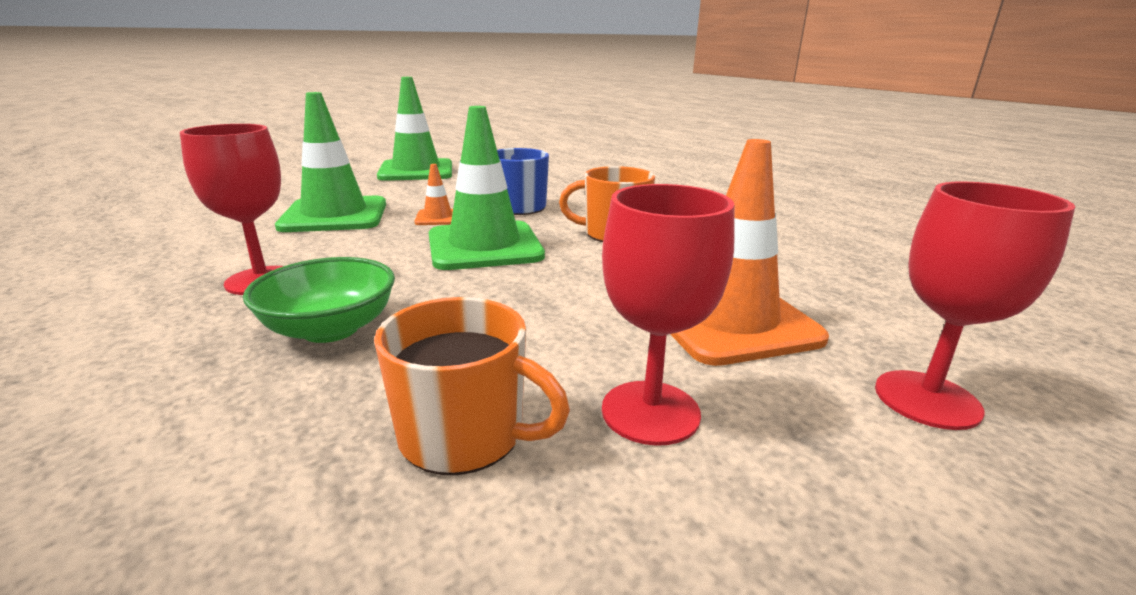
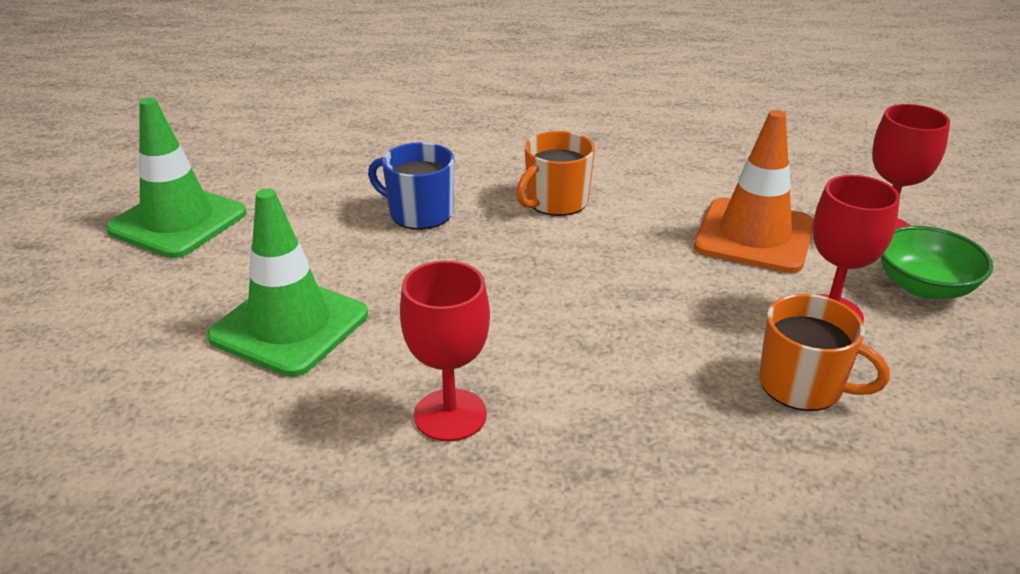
camera: 50 degrees left, 10 degrees up
(330, 329) = (604, 400): green bowl -> green bowl (924, 286)
(438, 218) = (390, 267): orange traffic cone -> none
(464, 435) = (802, 385): orange mug -> orange mug turned 60 degrees clockwise
(484, 246) = (507, 271): green traffic cone -> none

